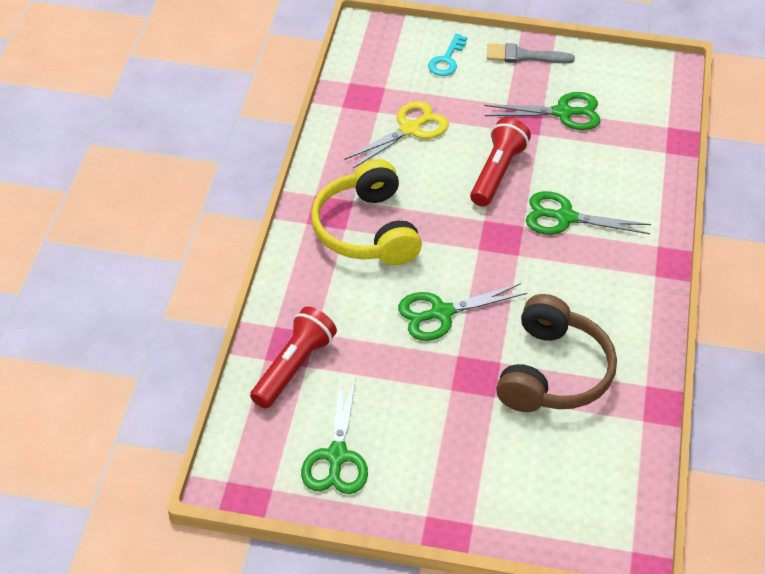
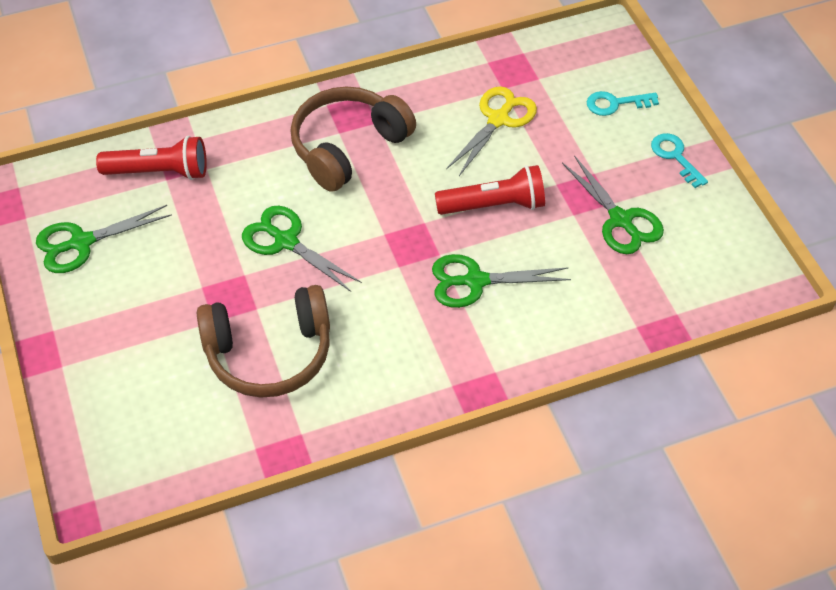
camera: 60 degrees right, 5 degrees up
(366, 230) = (348, 147): yellow headphones -> brown headphones
(410, 129) = (498, 119): yellow scissors -> yellow scissors turned 75 degrees counterclockwise
(524, 56) = (675, 157): grey brush -> turquoise key
(565, 217) = (475, 281): green scissors -> green scissors turned 75 degrees counterclockwise

